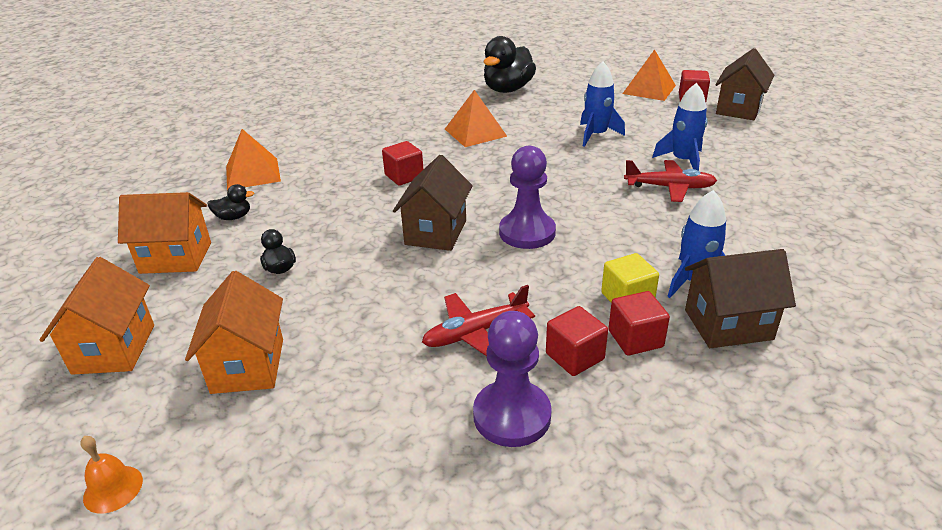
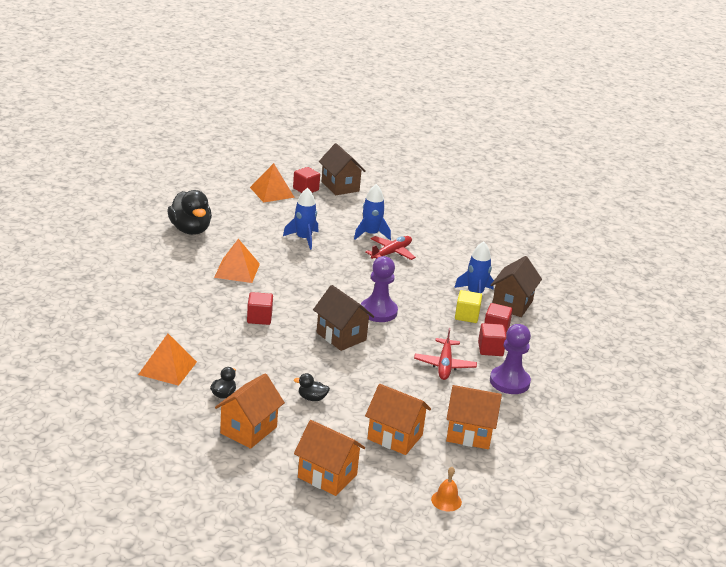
camera: 60 degrees left, 5 degrees down
(318, 435) = (469, 434): none -> orange house

